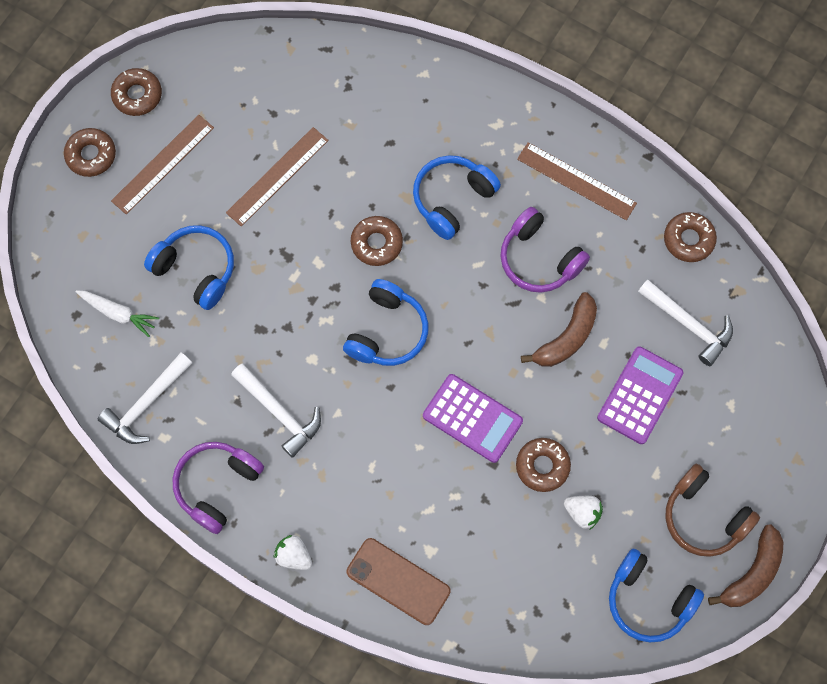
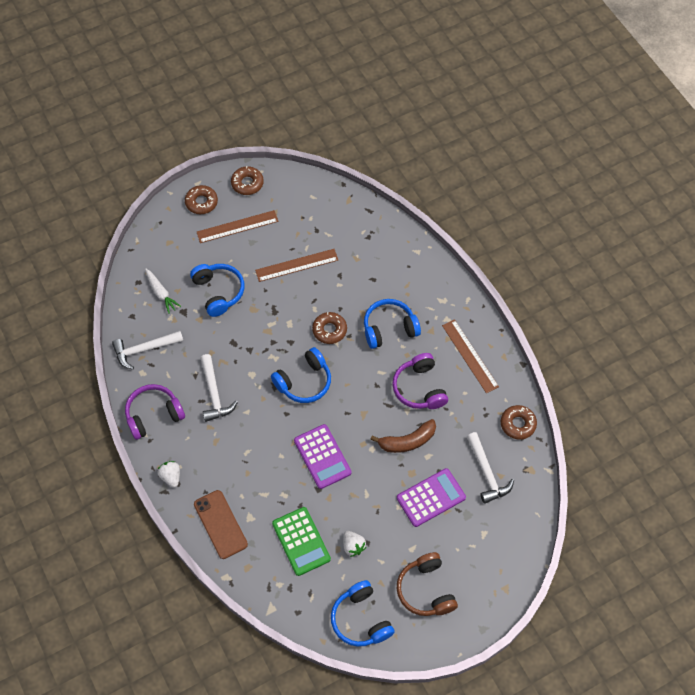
camera: 30 degrees right, 10 degrees down
(514, 544) = (301, 541): none -> green calculator
(542, 466) = (346, 506): brown donut -> none
(752, 573) = (435, 640): brown banana -> none

